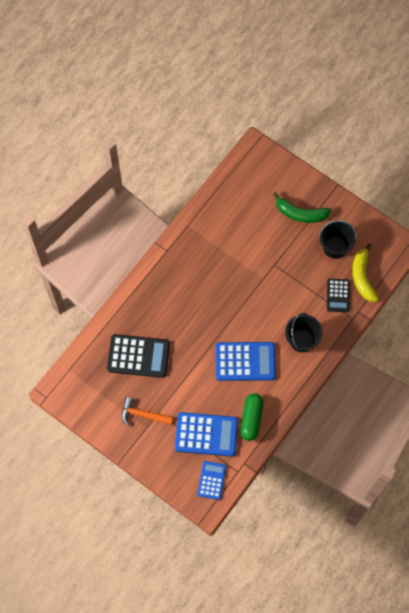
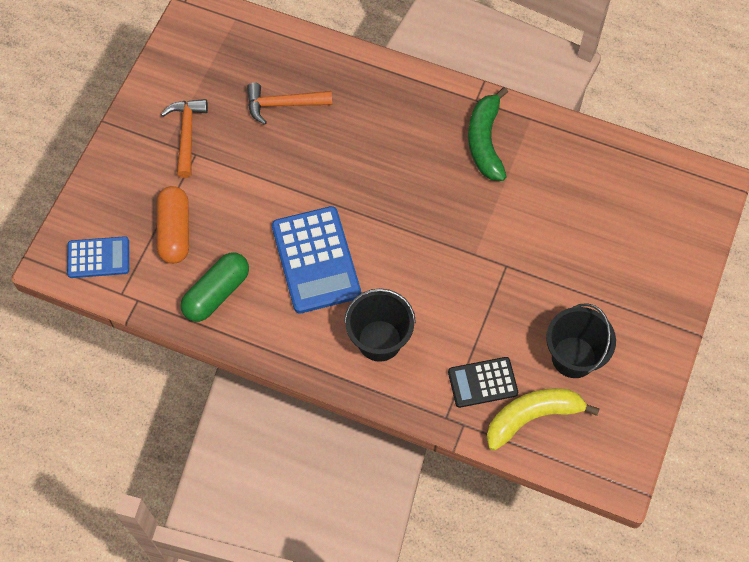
camera: 75 degrees right, 5 degrees down
(138, 356) = (283, 104): black calculator -> orange hammer
(206, 434) = (174, 231): blue calculator -> orange capsule
(251, 419) = (217, 293): green capsule -> green capsule turned 45 degrees counterclockwise
(300, 213) = (618, 286): green banana -> green banana (485, 141)

